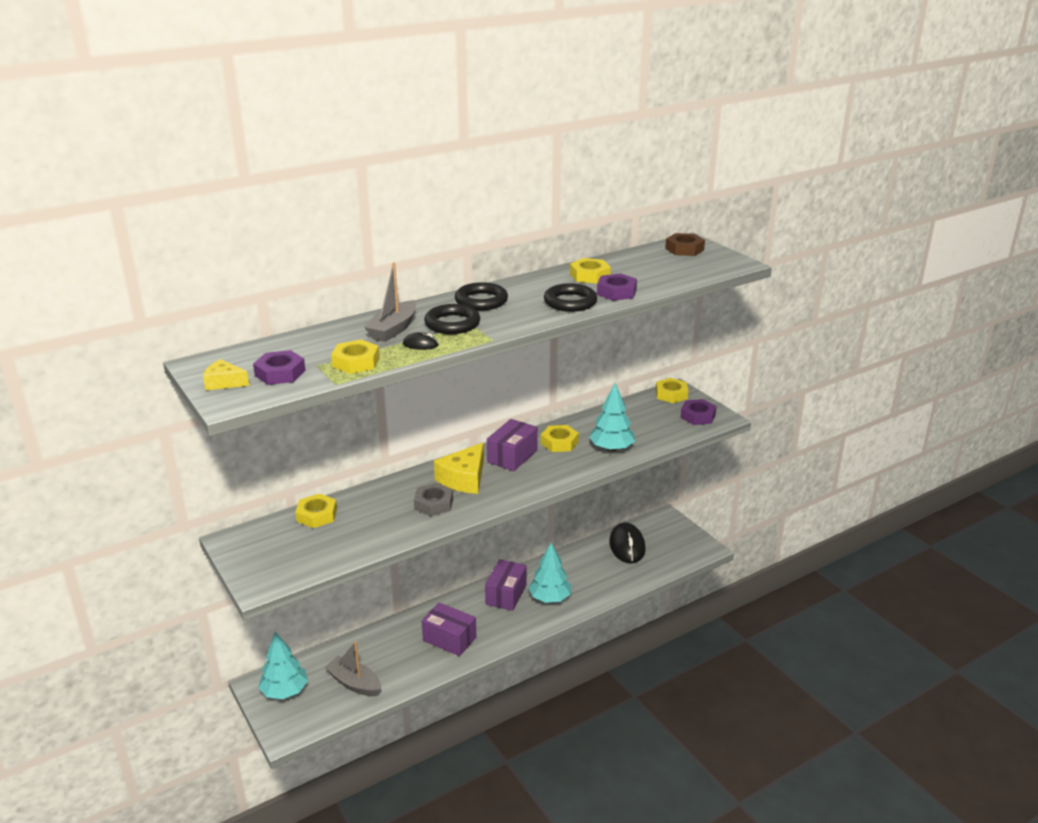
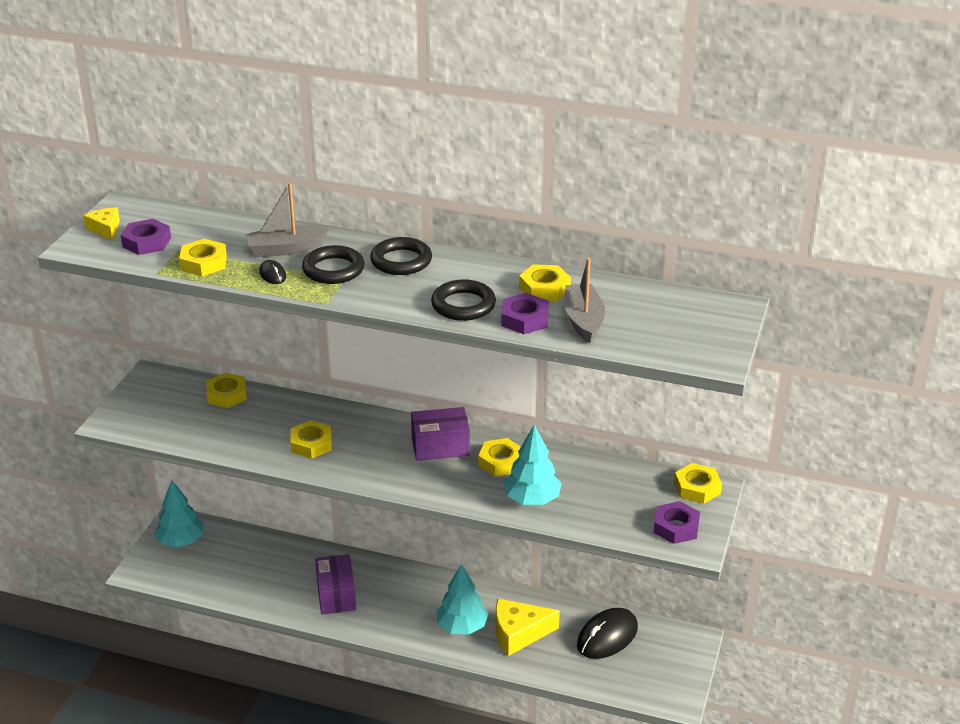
camera: 50 degrees right, 5 degrees up
(354, 683) = (227, 573): grey boat -> grey boat (583, 321)
(434, 504) = (311, 444): grey nut -> yellow nut
(464, 479) = (369, 439): yellow cheese -> yellow cheese (518, 633)
(506, 594) = (434, 595): purple box -> none
(684, 249) = (704, 312): brown nut -> none

